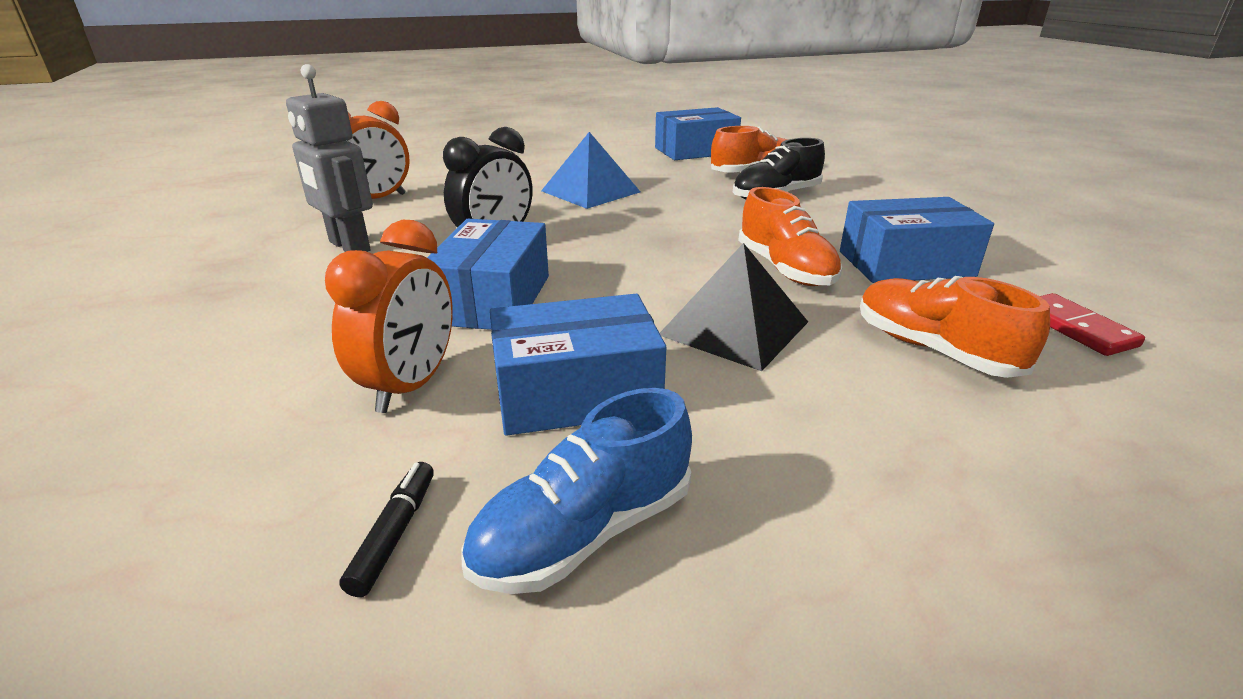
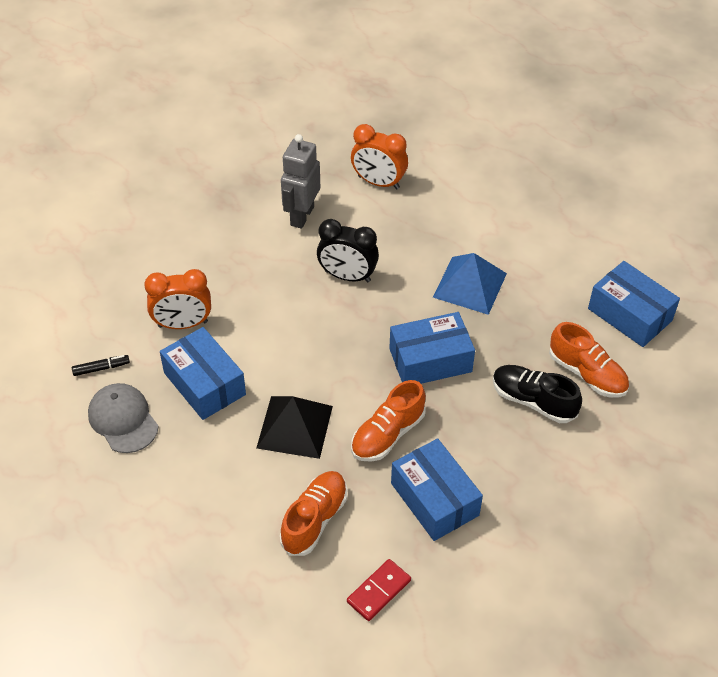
camera: 65 degrees right, 20 degrees up
(493, 299) = (273, 313): blue box -> blue box (430, 360)
(584, 532) = (123, 419): blue shoe -> grey cap

